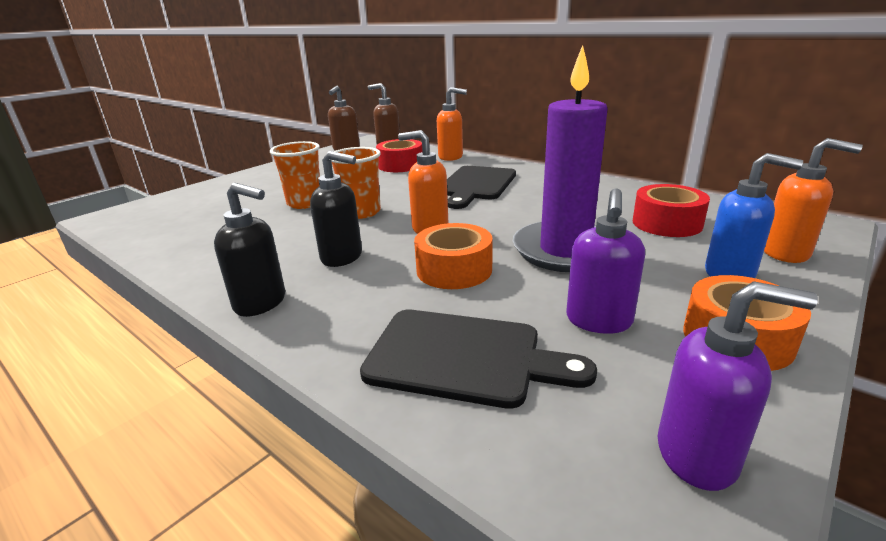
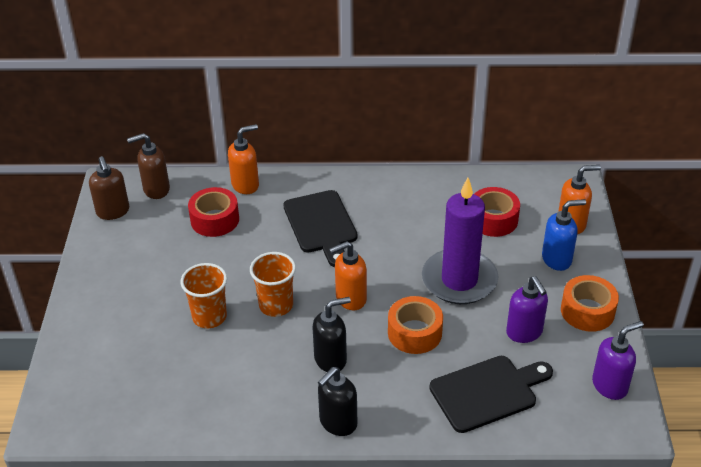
camera: 40 degrees left, 15 degrees up
(261, 303) = (338, 423): black soap dispenser -> black soap dispenser turned 150 degrees clockwise

